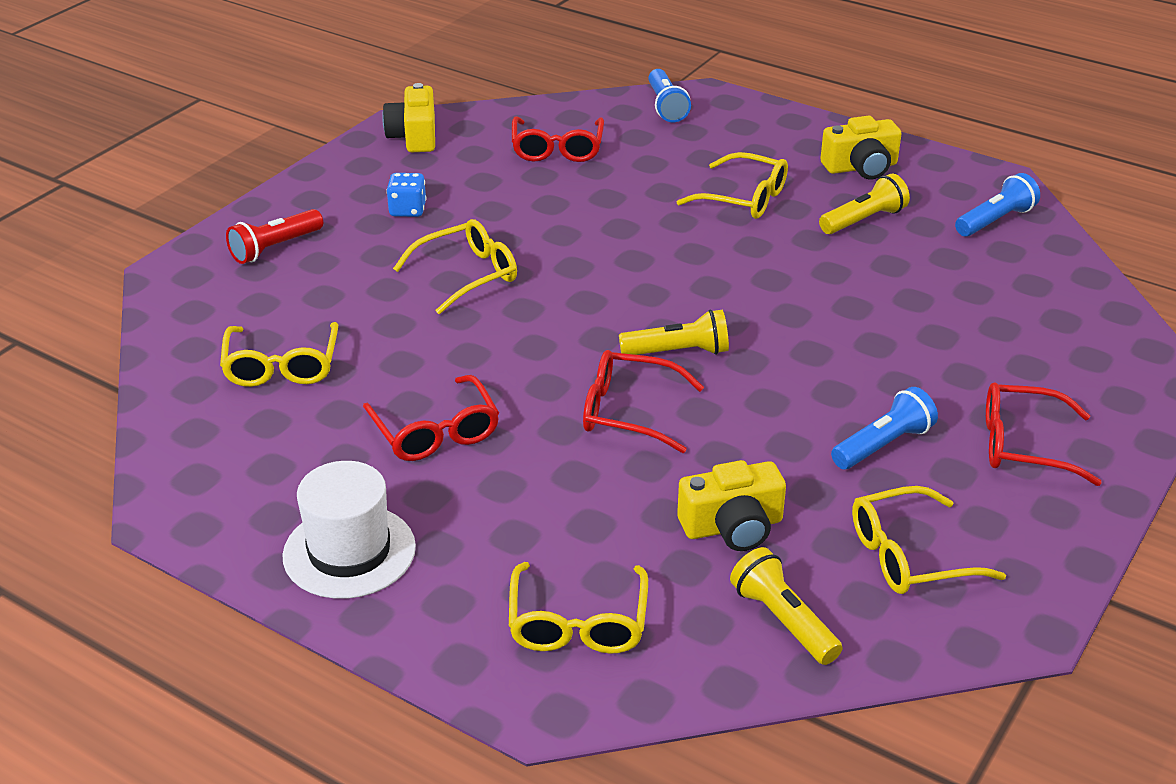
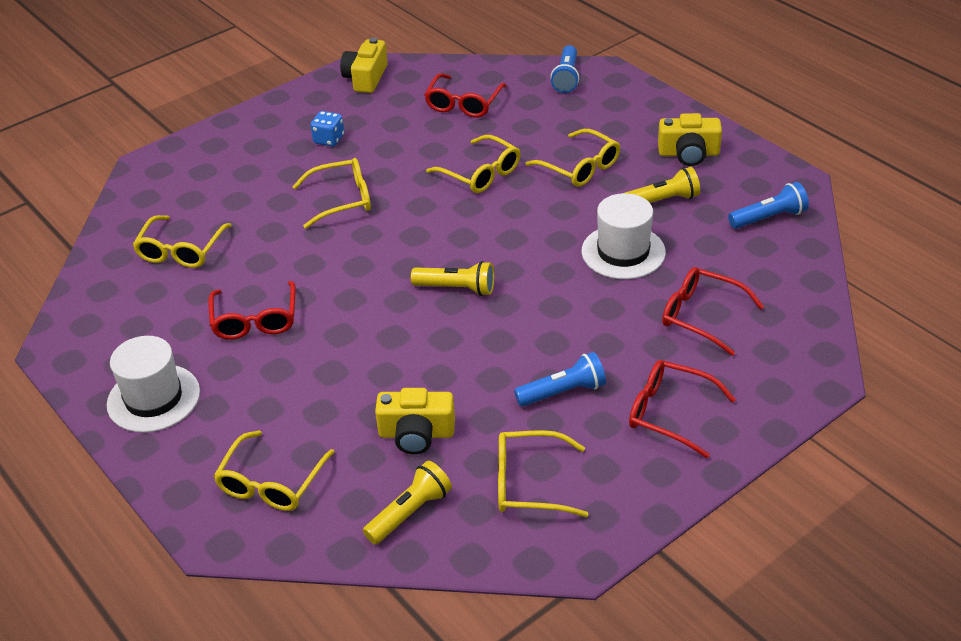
camera: 20 degrees right, 5 degrees up
(275, 248) = (223, 157): red flashlight -> none
(627, 221) = (481, 174): none -> yellow glasses
(628, 412) = (394, 330): red glasses -> red glasses (701, 316)
(783, 621) = (410, 512): yellow flashlight -> yellow flashlight turned 60 degrees clockwise
(854, 281) = (623, 252): none -> white hat

